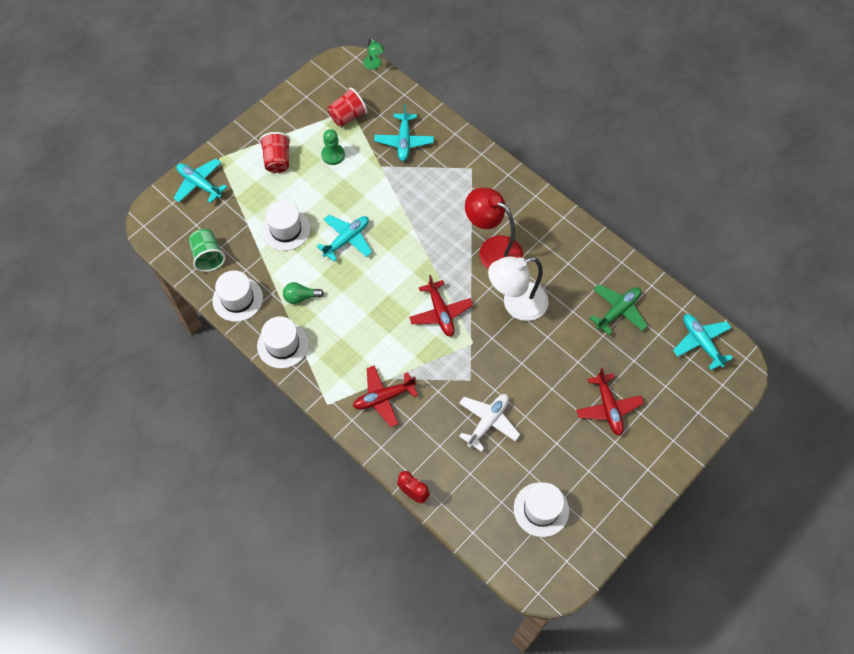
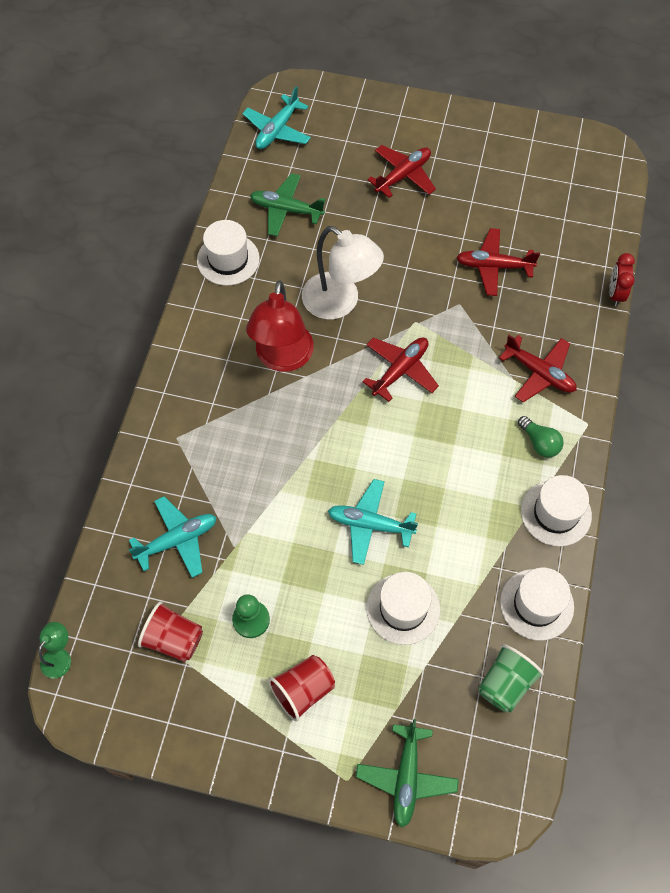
camera: 120 degrees left, 0 degrees up
(199, 184) = (406, 777): turquoise plane -> green plane
(301, 297) = (483, 530): green light bulb -> green light bulb (539, 443)
(488, 422) = (494, 266): white plane -> red plane
(541, 509) = (546, 185): white hat -> white hat (228, 259)

